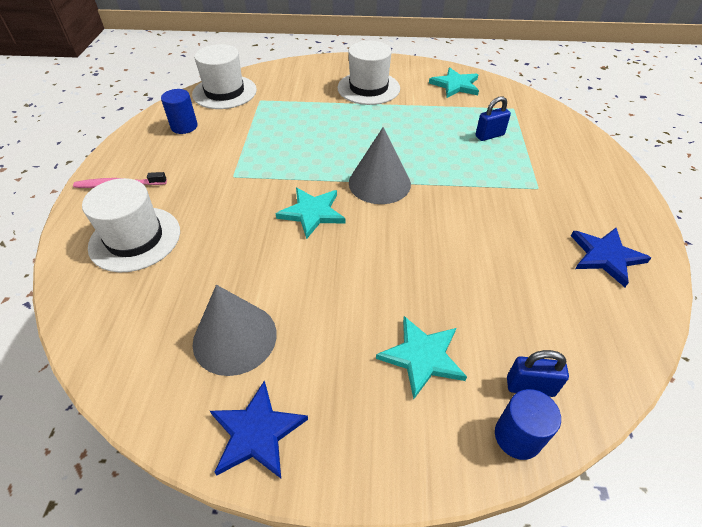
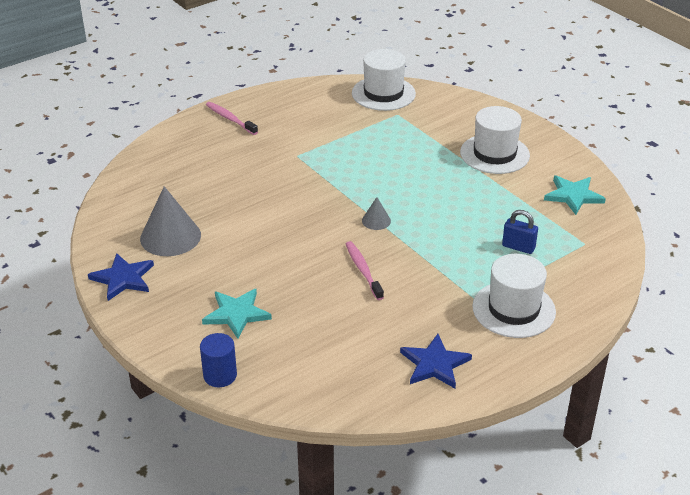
camera: 50 degrees right, 10 degrees down
(135, 239) = (196, 155): white hat -> white hat (513, 309)
(184, 126) = (319, 104): blue cylinder -> none
(312, 213) = (305, 208): turquoise star -> none
(379, 183) = (376, 221): grey cone -> grey cone, size x0.49
(439, 227) = (363, 270): none -> pink toothbrush
(530, 387) = (262, 368): blue padlock -> none

